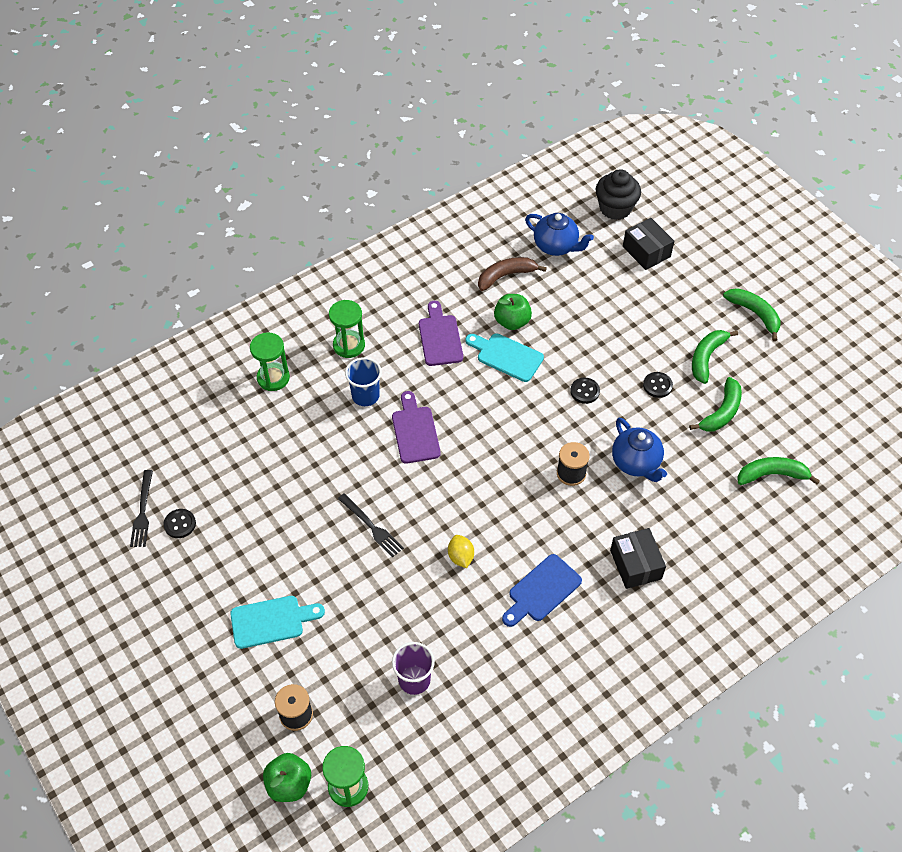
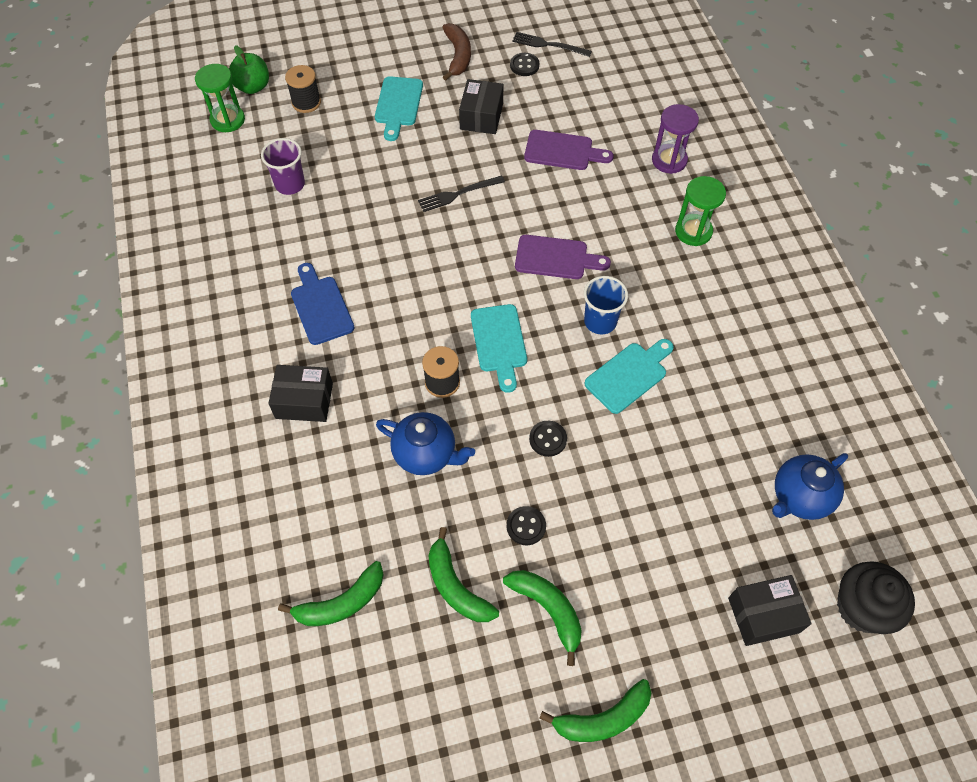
camera: 110 degrees right, 5 degrees up
(265, 540) = (481, 116): none -> black box
(273, 378) = (669, 160): green hourglass -> purple hourglass
(365, 396) = (618, 228): blue cup -> blue cup (600, 321)
(439, 337) = (678, 317): purple cutting board -> purple cutting board (562, 151)
(460, 557) = (391, 253): yellow lemon -> none
(506, 276) = (759, 418): brown banana -> brown banana (458, 56)
(512, 322) = (681, 399): green apple -> none
(516, 446) = (499, 342): none -> turquoise cutting board
(636, 463) = (426, 454): blue teapot -> blue teapot turned 150 degrees counterclockwise
(771, 475) = (341, 602): green banana -> green banana turned 45 degrees clockwise

